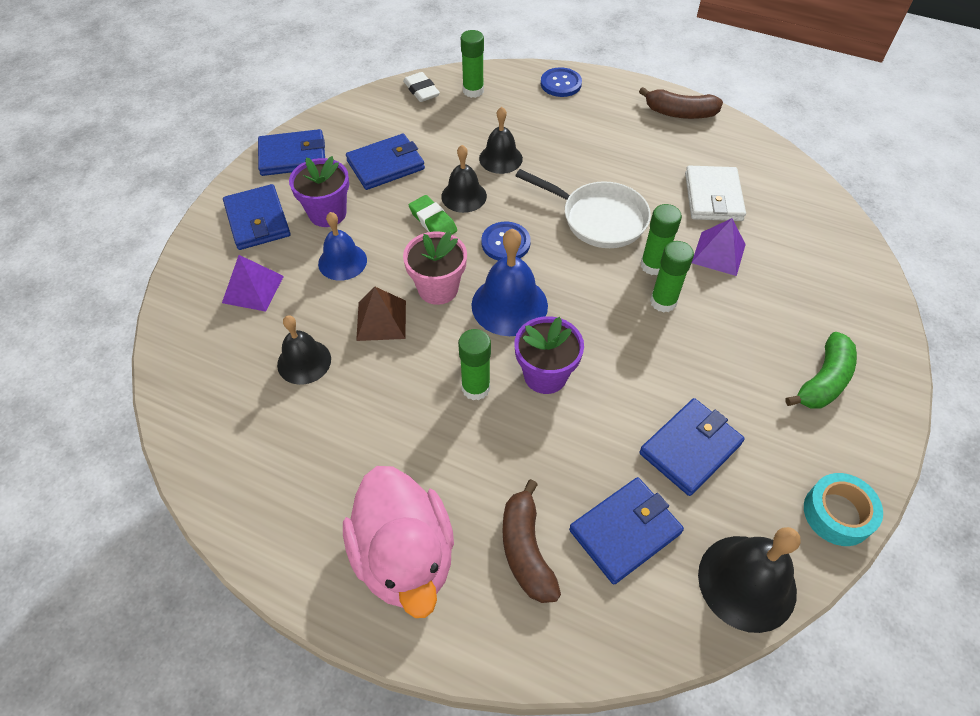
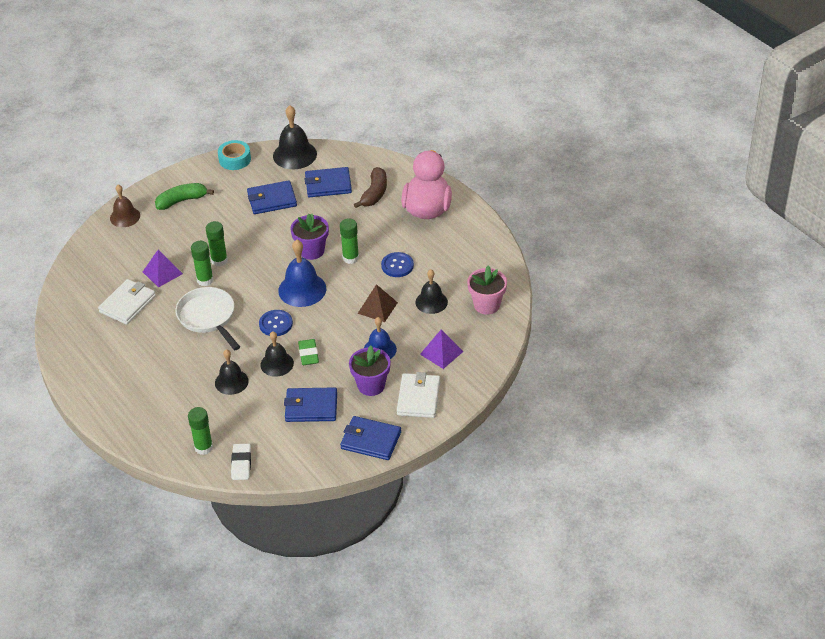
camera: 150 degrees left, 10 degrees down
(257, 220) = (418, 398): blue wallet -> white wallet
(438, 288) = (334, 313): pink flower pot -> pink flower pot (487, 305)
(561, 84) = (135, 427): blue button -> blue button (397, 265)
(680, 113) = (80, 368): brown banana -> none
(867, 315) = (125, 217): none -> brown bell

